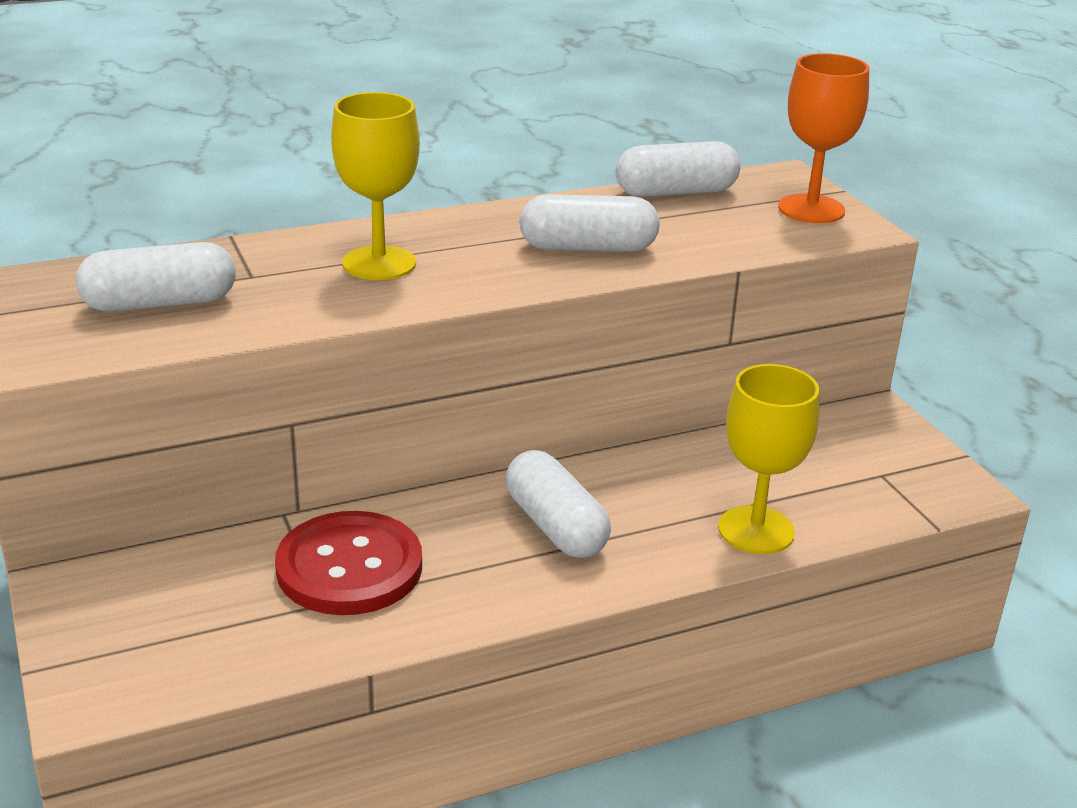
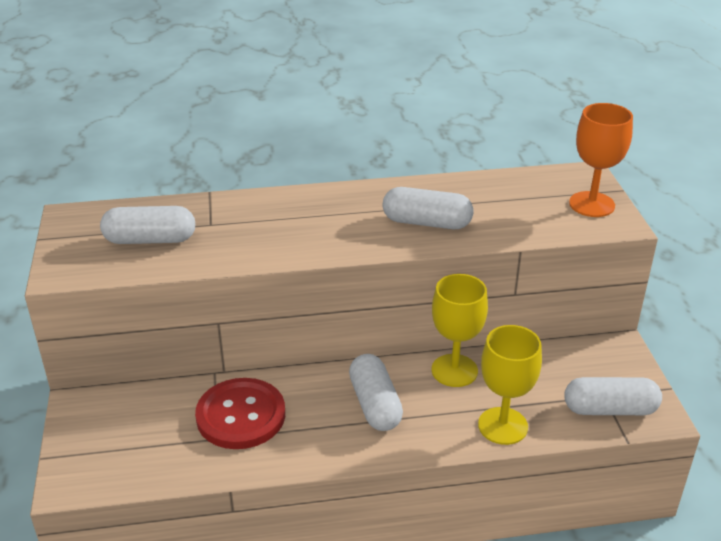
camera: 15 degrees right, 5 degrees up
(379, 263) = (290, 222): yellow goblet -> yellow goblet (454, 370)
(676, 192) = (504, 182): white capsule -> white capsule (610, 409)

